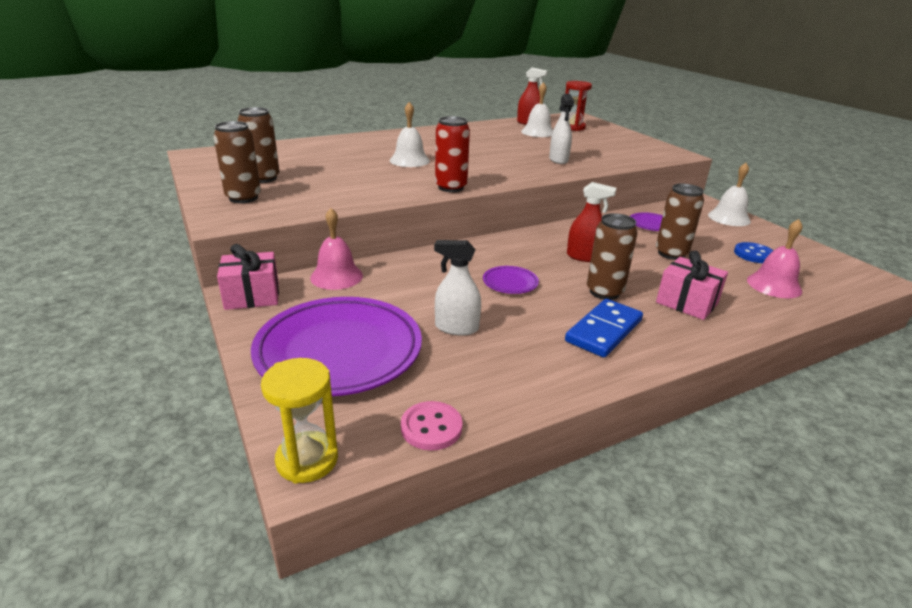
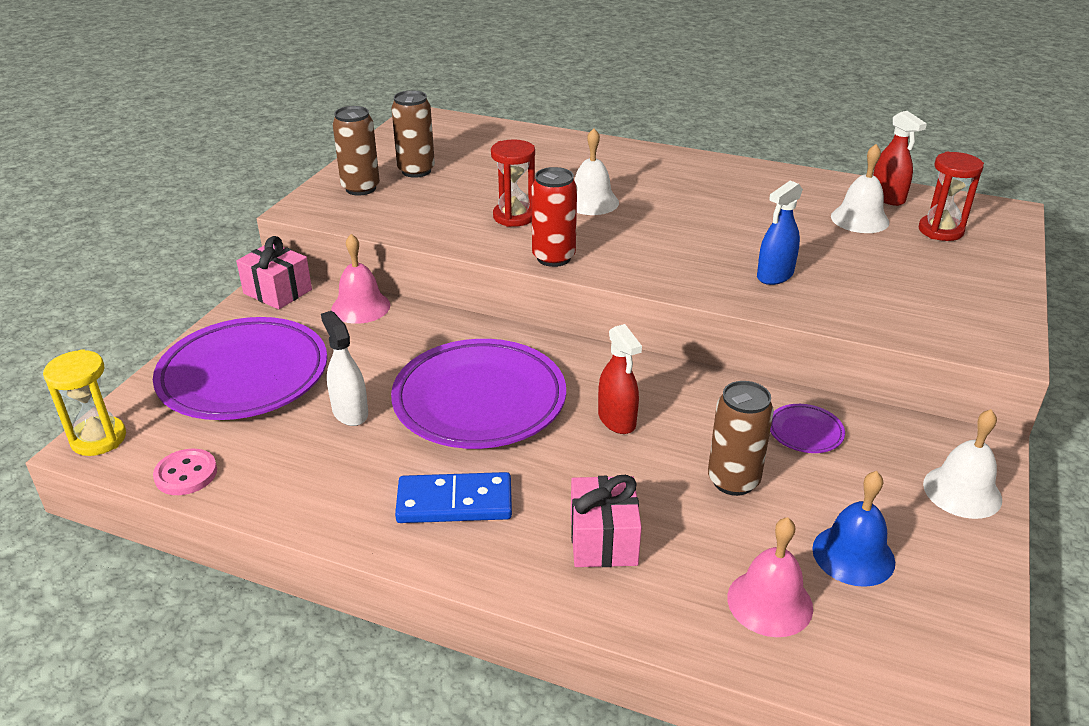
camera: 50 degrees right, 5 degrees up
(384, 179) = (514, 217): none -> red hourglass
(510, 283) = (479, 401): purple plate -> purple plate, size x2.40
(558, 160) = (775, 275): white spray bottle -> blue spray bottle
(604, 292) = (545, 469): brown can -> none
(754, 254) = (853, 555): blue button -> blue bell

